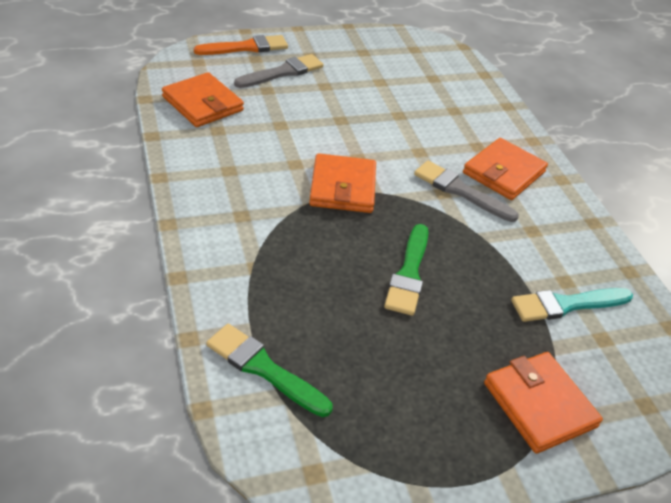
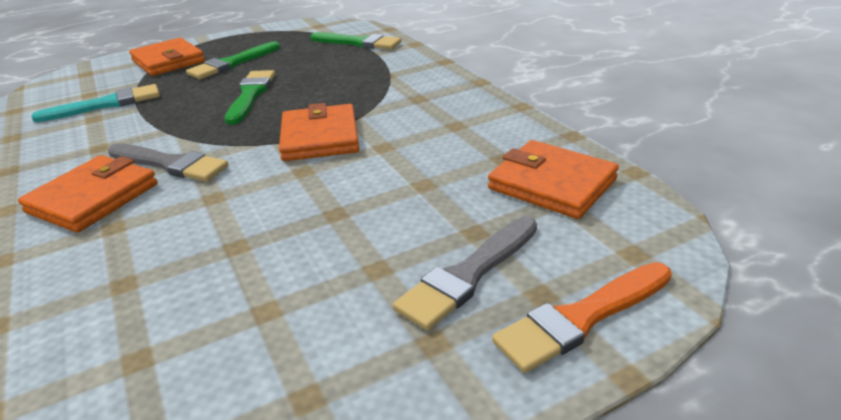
camera: 175 degrees right, 10 degrees down
(443, 363) = (232, 63): none -> green brush

